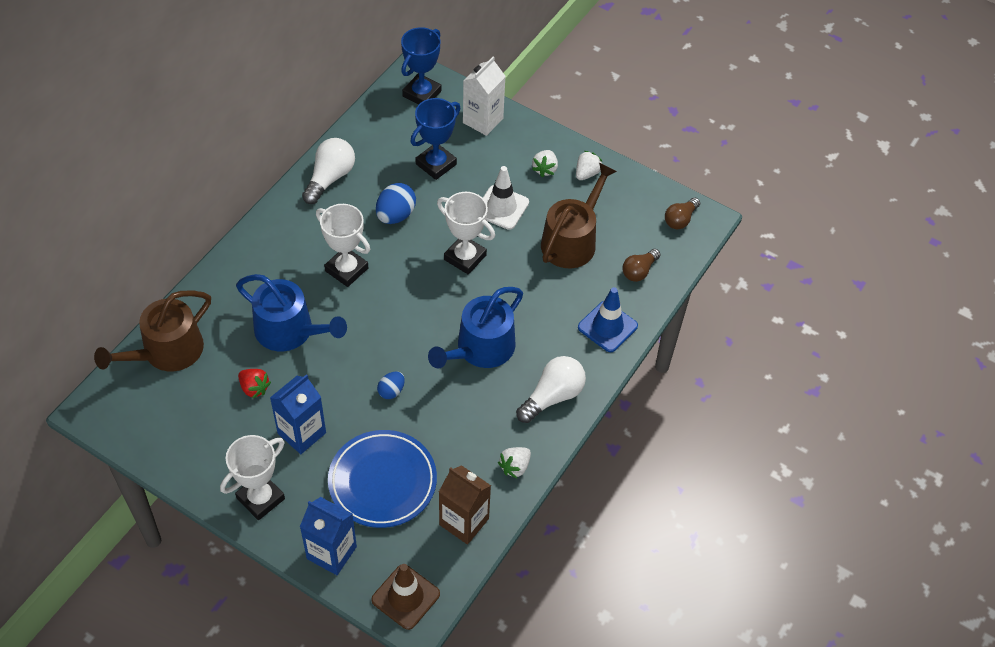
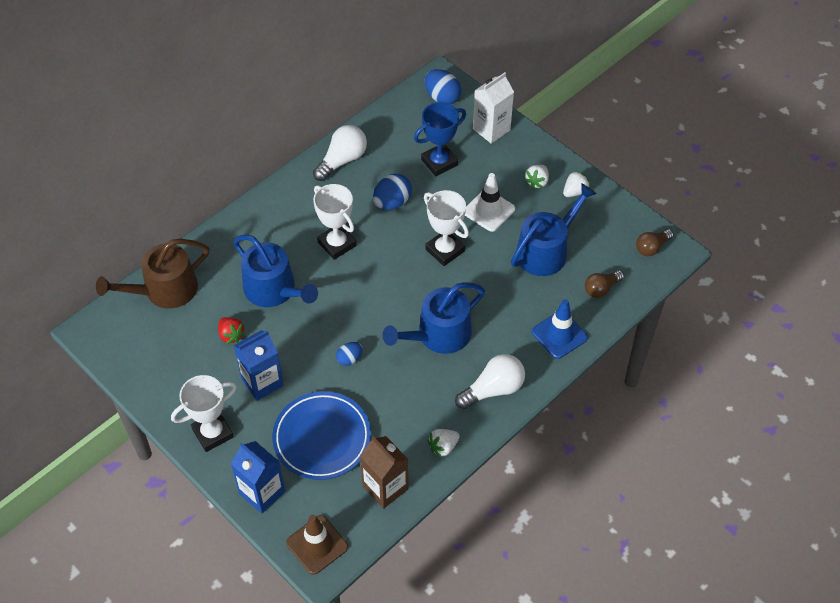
camera: 15 degrees right, 0 degrees up
(422, 94) = (442, 97): blue trophy -> blue egg
(572, 240) = (546, 251): brown watering can -> blue watering can

